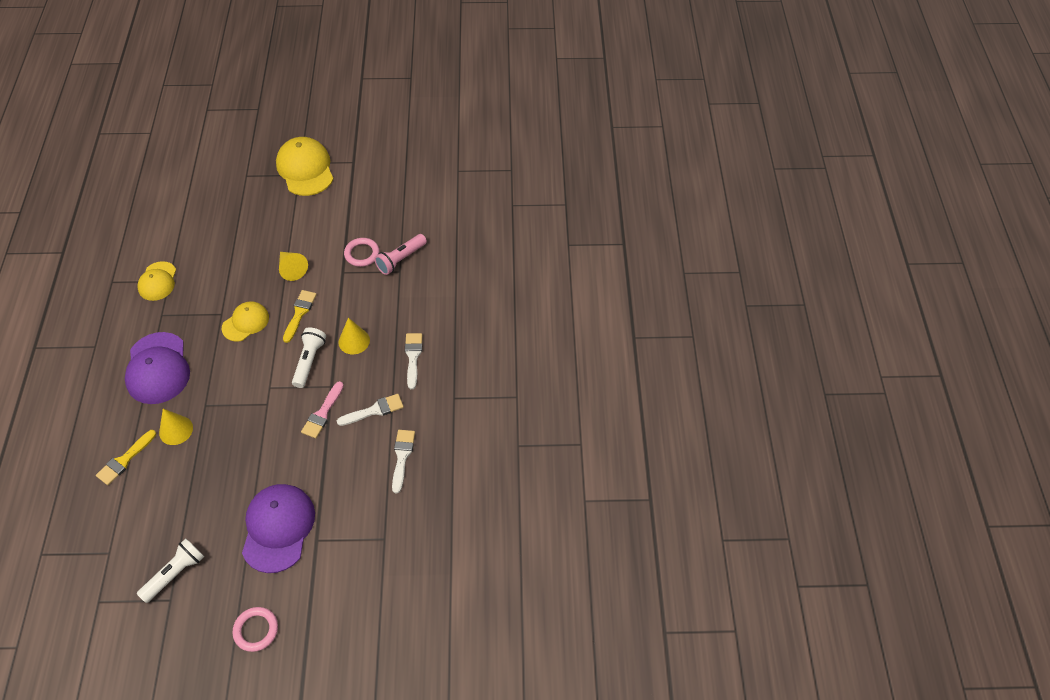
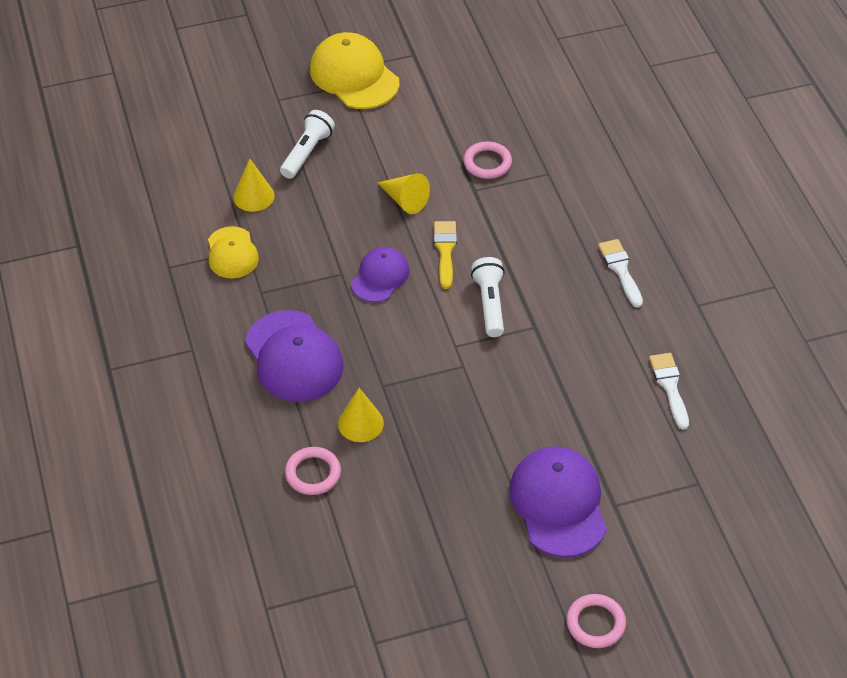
camera: 15 degrees left, 5 degrees down
(125, 460) = (313, 473): yellow brush -> pink ring
(175, 573) = (456, 587): white flashlight -> white flashlight (307, 152)
(245, 322) = (380, 277): yellow cap -> purple cap
(322, 413) = (541, 360): pink brush -> none
(354, 341) = (534, 268): yellow cone -> yellow cone (254, 196)
(374, 410) = (605, 342): white brush -> none
(401, 259) = (541, 159): pink flashlight -> none

